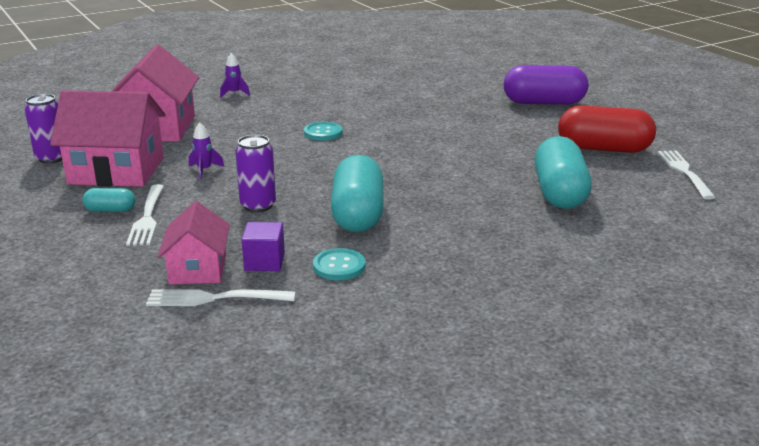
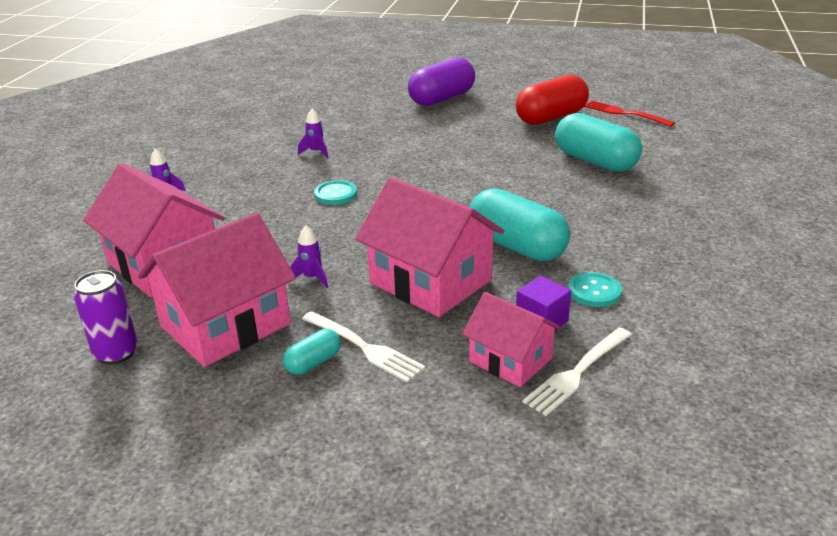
camera: 45 degrees left, 5 degrees up
(258, 206) = (430, 281): purple can -> pink house
(370, 104) = (316, 152): none -> purple rocket
(684, 172) = (624, 113): white fork -> red fork

